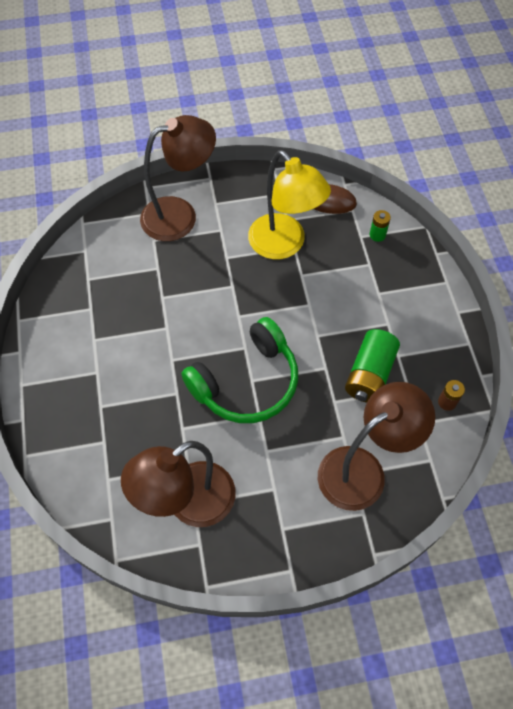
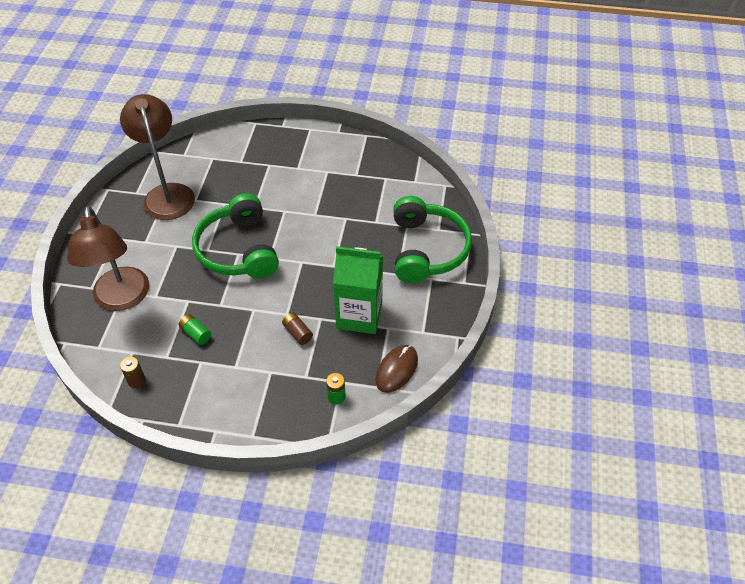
camera: 110 degrees right, 10 degrees down
(180, 215) = (427, 249): brown lamp -> green headphones
(284, 245) = (359, 315): yellow lamp -> green carton
(327, 287) = (297, 333): none -> brown battery
(370, 374) = (196, 333): green battery -> green battery, size x0.51

